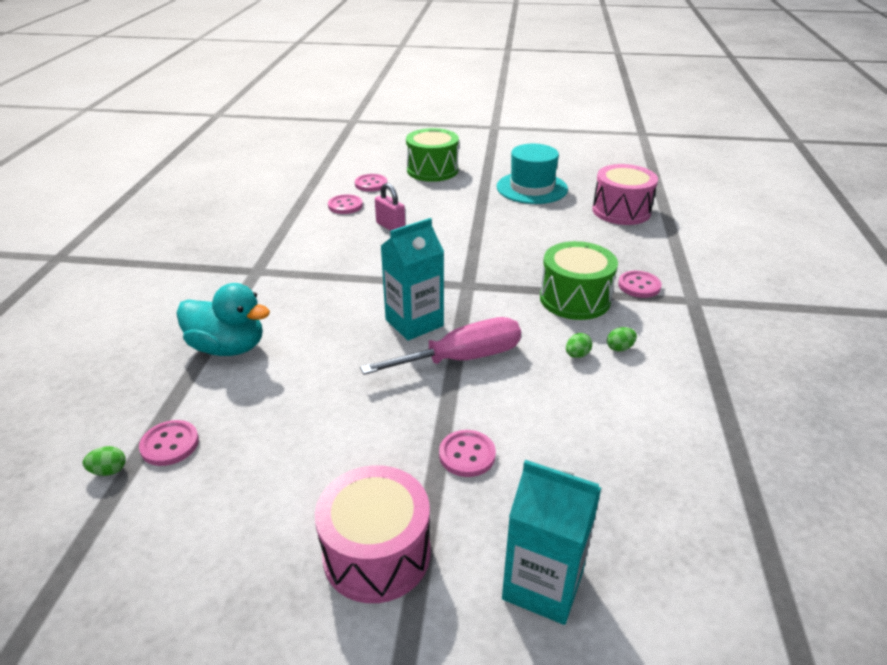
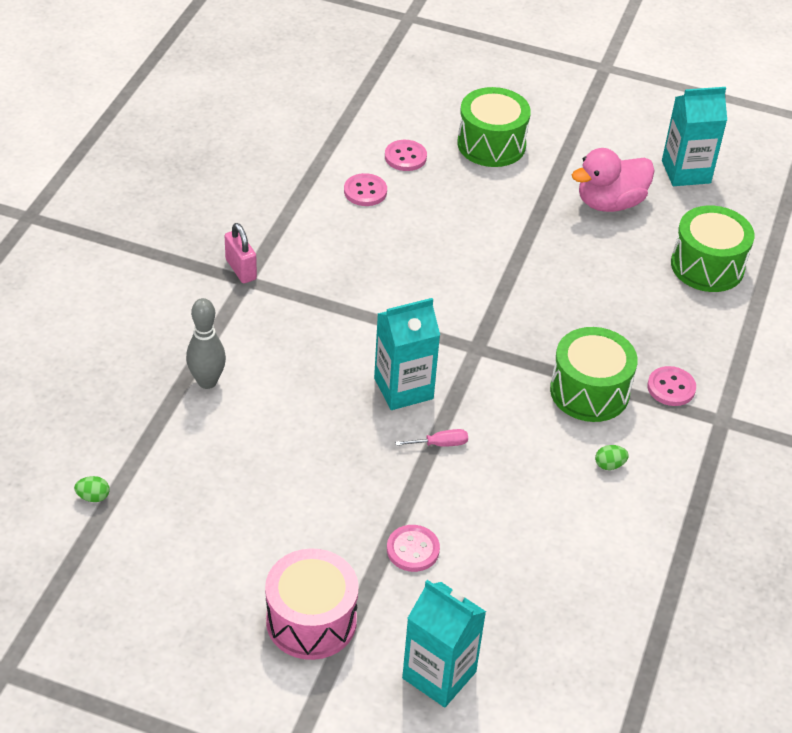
camera: 10 degrees right, 10 degrees up
(170, 444) = (146, 482): pink button -> none
(228, 347) = (207, 382): turquoise duck -> grey bowling pin
(390, 227) = (412, 239): pink padlock -> pink padlock (241, 269)
(462, 358) = (440, 444): pink screwdriver -> pink screwdriver, size x0.43
(532, 188) = (610, 203): turquoise hat -> pink duck
(576, 166) = (686, 172): none -> turquoise carton
(577, 355) = (560, 464): green egg -> none
(621, 211) = (707, 266): pink drum -> green drum

